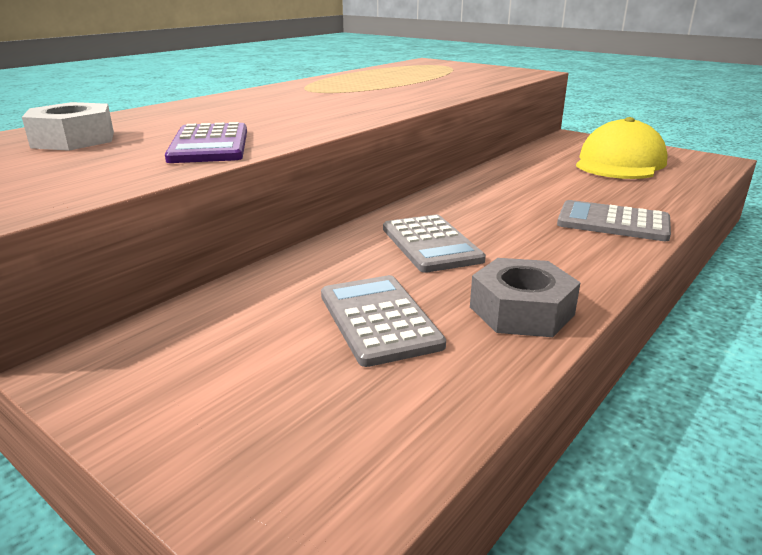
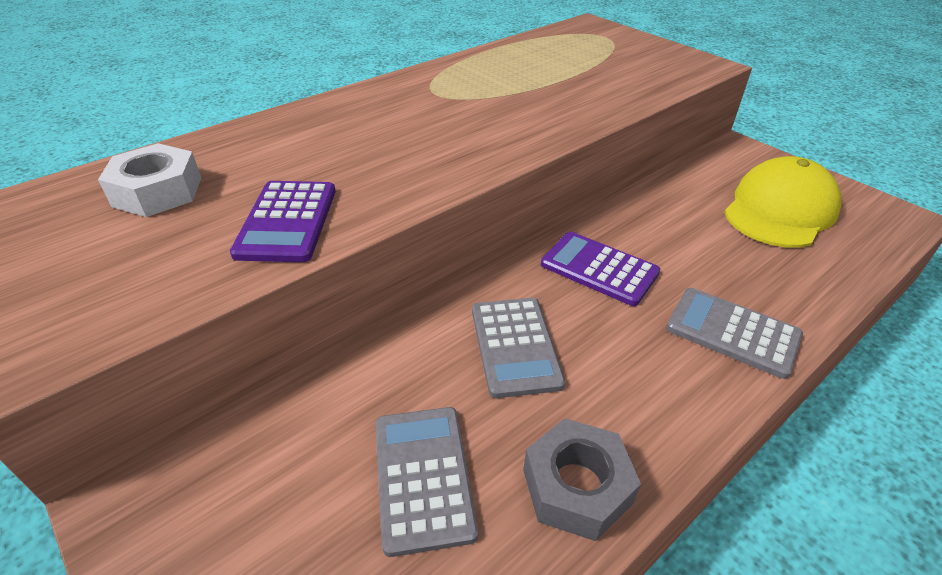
camera: 10 degrees right, 15 degrees up
(485, 200) = (599, 268): none -> purple calculator

